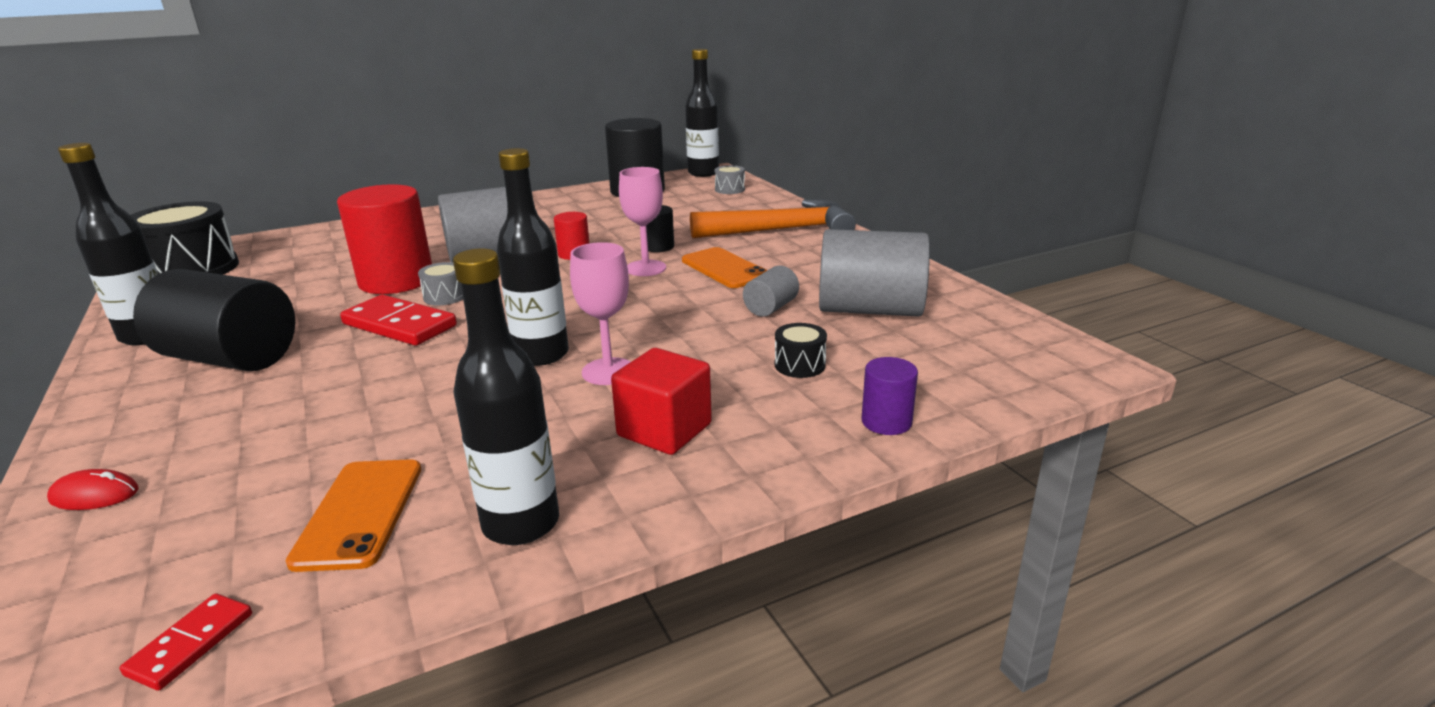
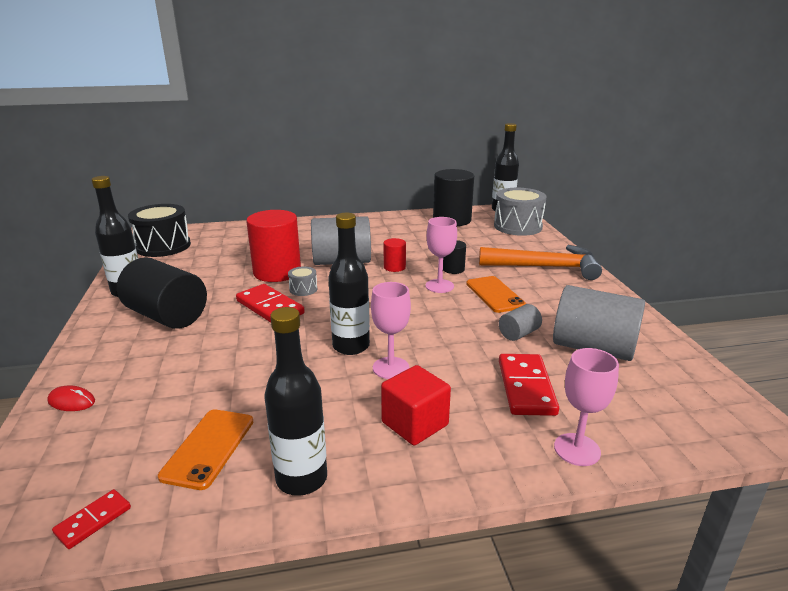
camera: 15 degrees right, 0 degrees up
(729, 189) = (517, 226): grey drum -> grey drum, size x2.20
(799, 365) = (526, 387): black drum -> red domino
(886, 422) = (577, 449): purple cylinder -> pink goblet

